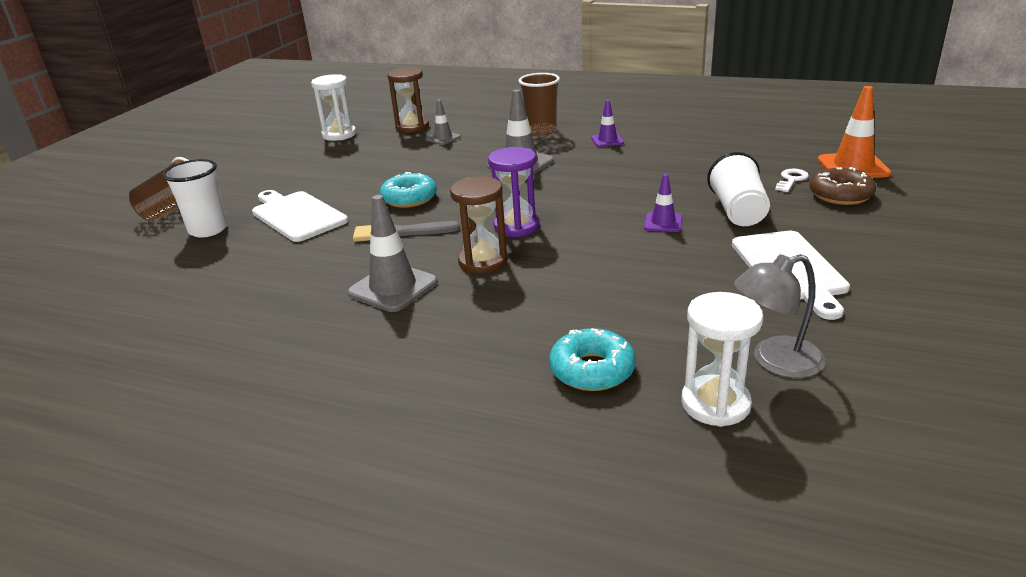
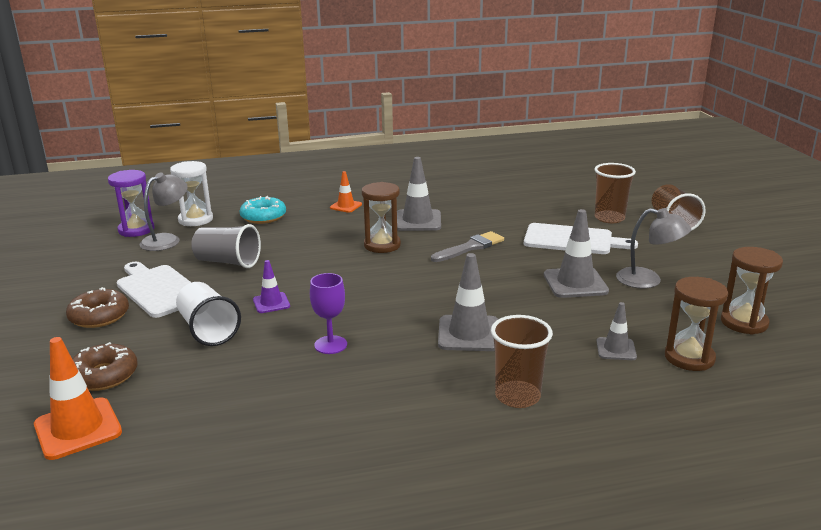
camera: 145 degrees right, 5 degrees down
(208, 230) = (609, 218): white cup -> brown cup
(327, 168) = (648, 280): none -> grey lamp
(339, 135) = (744, 322): white hourglass -> brown hourglass
(381, 178) = (575, 283): none -> grey traffic cone
(409, 198) = (513, 272): turquoise donut -> none
(445, 352) = (346, 206): none -> orange traffic cone
(516, 226) = (389, 272): purple hourglass -> purple hourglass (136, 230)
(607, 140) = (411, 400): purple traffic cone -> none
(633, 178) = (330, 345): none -> purple goblet
(690, 288) = (228, 262): none -> grey cup
(791, 180) = (156, 386): white key -> none
(862, 251) = (99, 316): none -> brown donut

